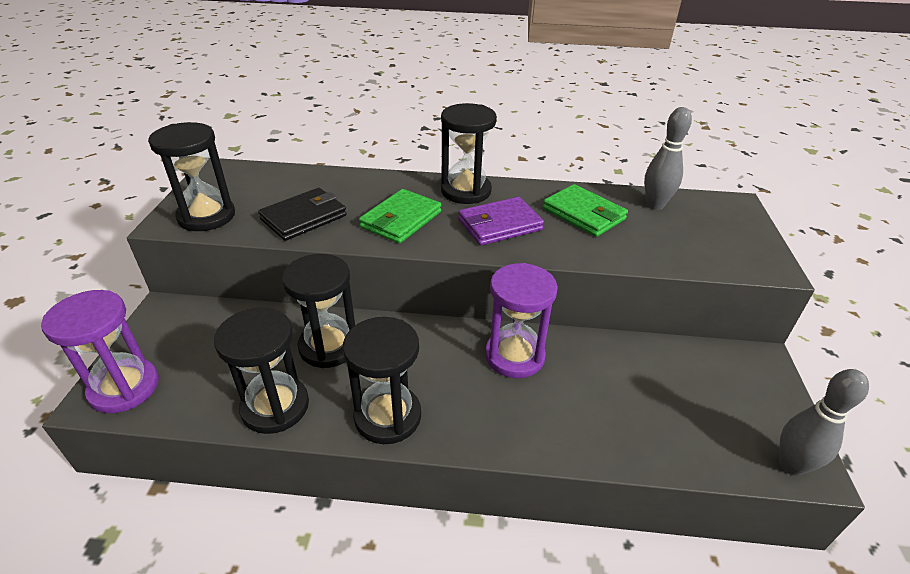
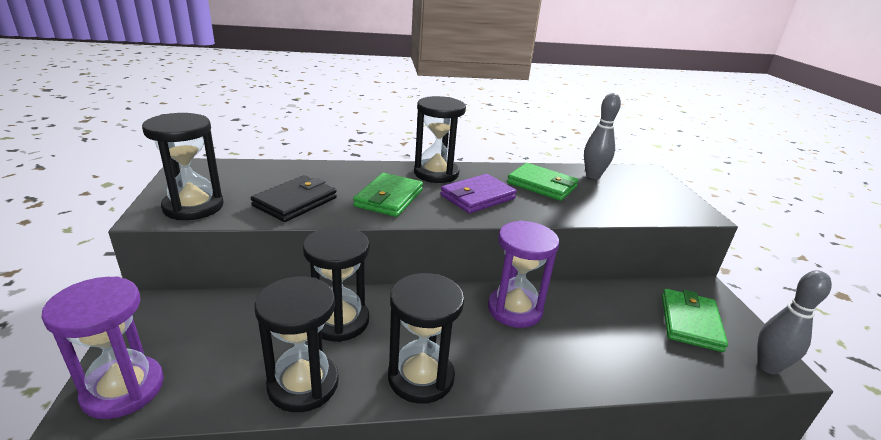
camera: 15 degrees left, 10 degrees down
(718, 398) = (690, 322): none -> green wallet

